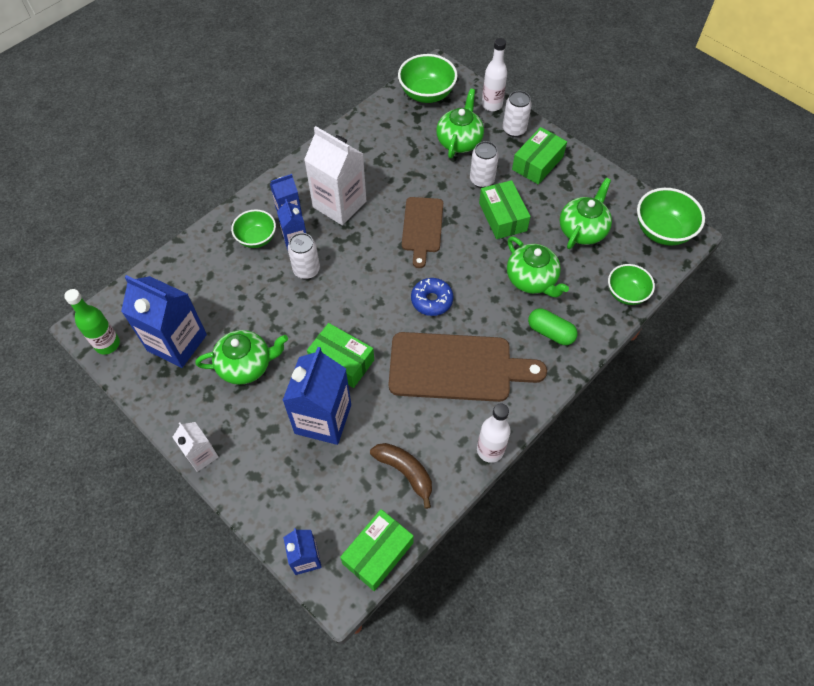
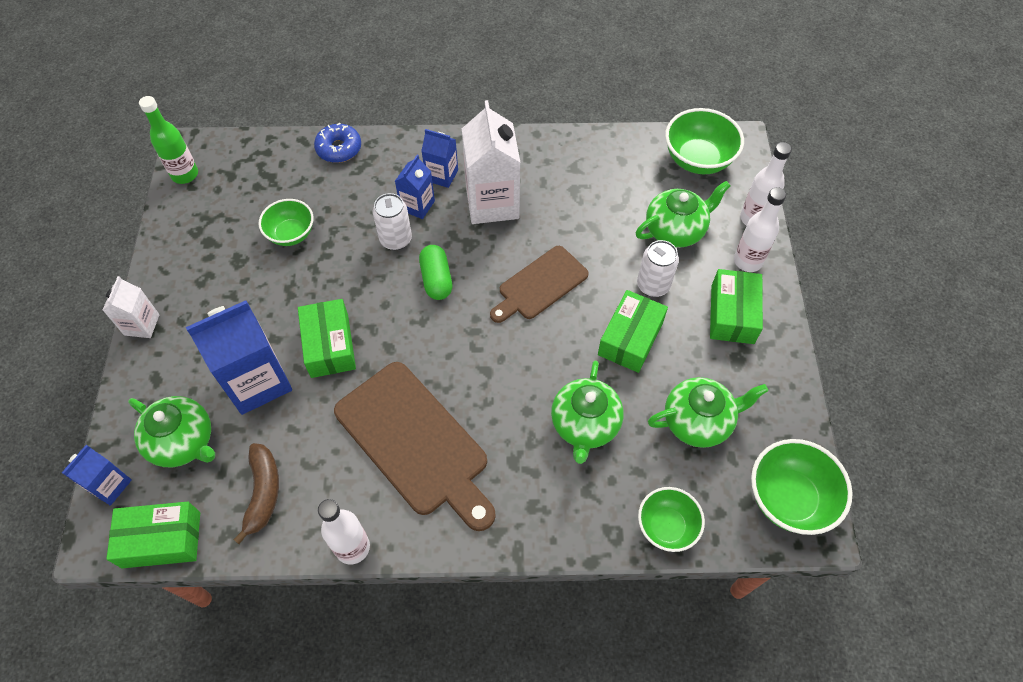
camera: 45 degrees right, 0 degrees up
(177, 342) = (231, 216): blue carton -> none
(246, 365) = (256, 281): green teapot -> green teapot (183, 442)
(256, 238) = (389, 178): green bowl -> green bowl (291, 234)
(431, 300) = (467, 360): blue donut -> blue donut (339, 148)
(514, 130) = (747, 261): white can -> white bottle
(537, 163) = (732, 314): green box -> green box turned 75 degrees counterclockwise
(550, 332) = (541, 492): green capsule -> green capsule (436, 279)

